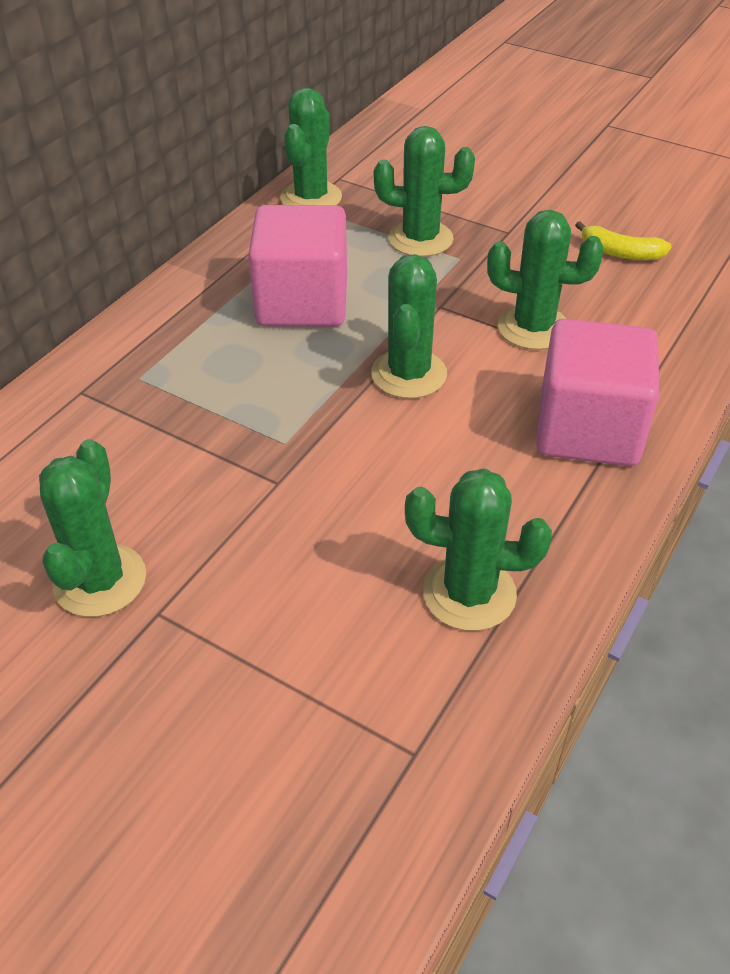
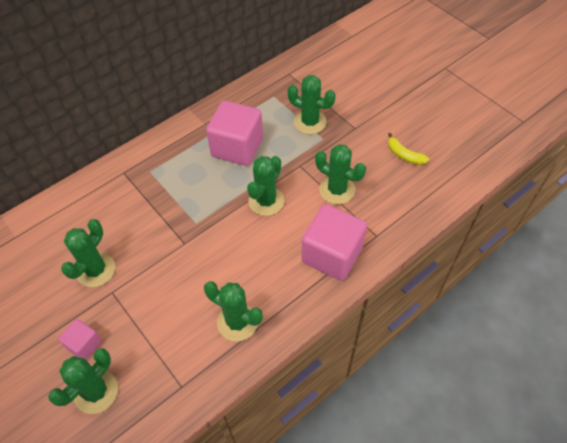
camera: 20 degrees right, 10 degrees up
(140, 736) = (84, 344): none -> pink cube
(311, 198) = (269, 83): green cactus -> green cactus (96, 392)

